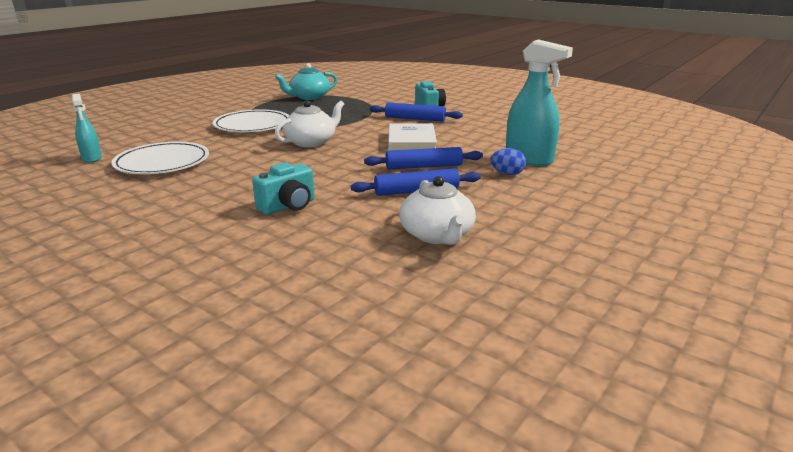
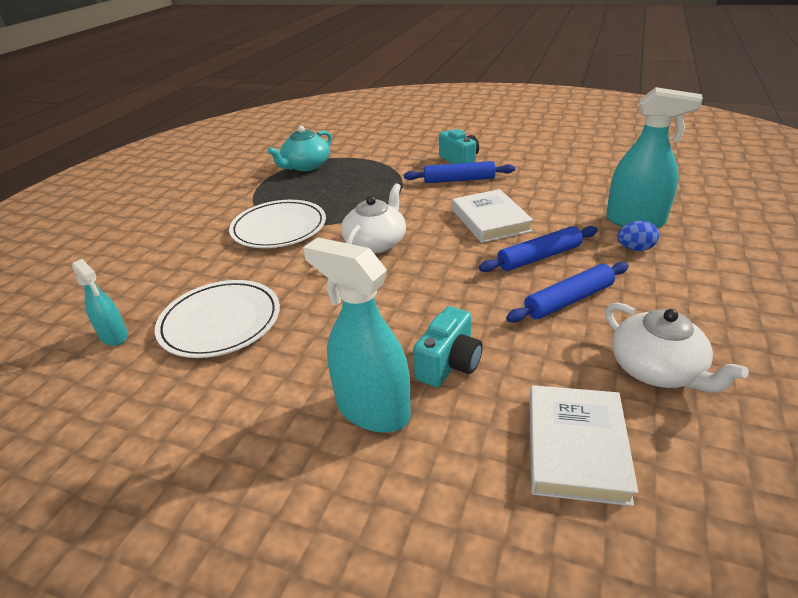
camera: 15 degrees left, 10 degrees up
(211, 217) = (372, 410): none -> turquoise spray bottle
(326, 258) = (576, 447): none -> white book

